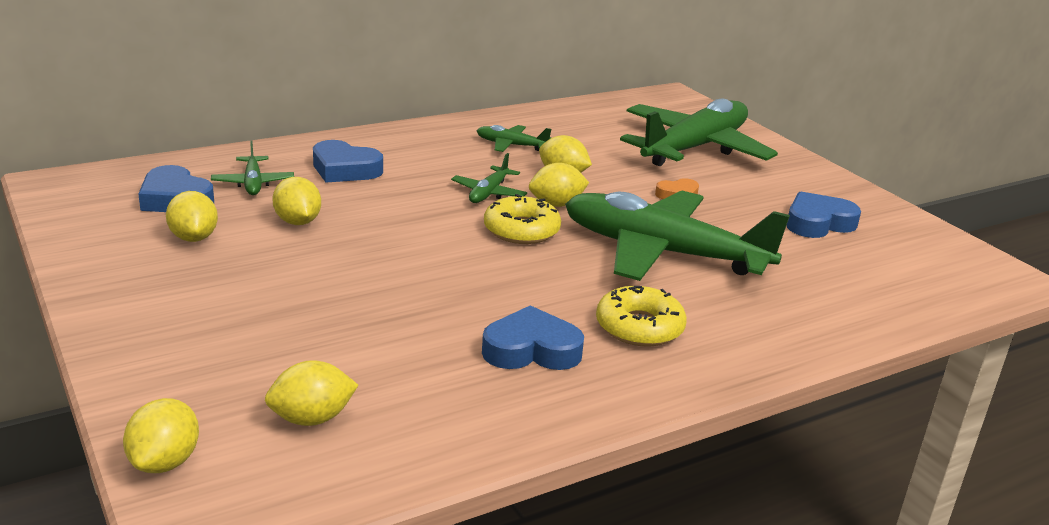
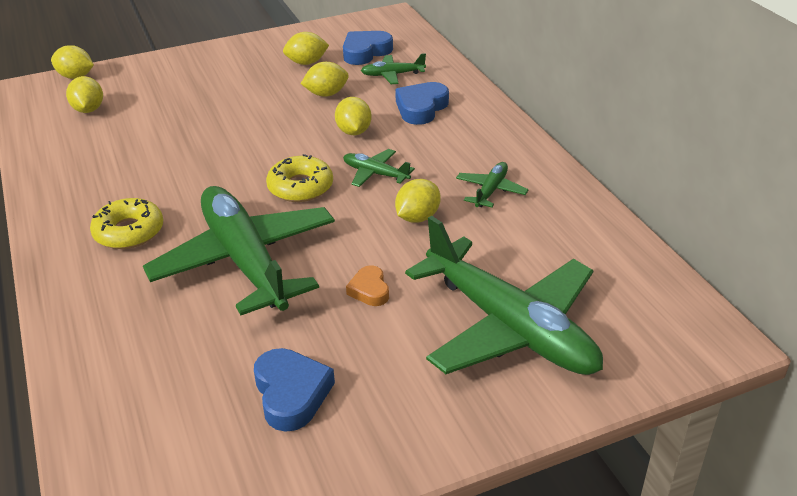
camera: 100 degrees right, 10 degrees up
(531, 350) = (121, 181): blue heart -> none
(556, 204) = (350, 209): yellow lemon -> yellow lemon (354, 132)
(662, 252) = (245, 261): green plane -> green plane turned 60 degrees counterclockwise

